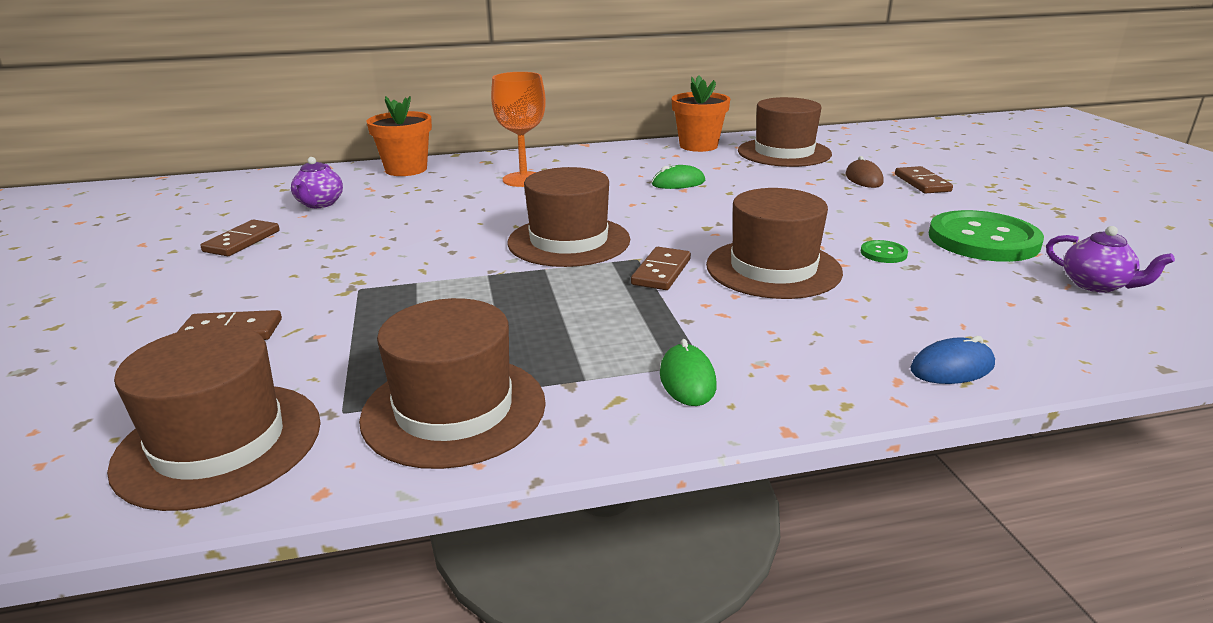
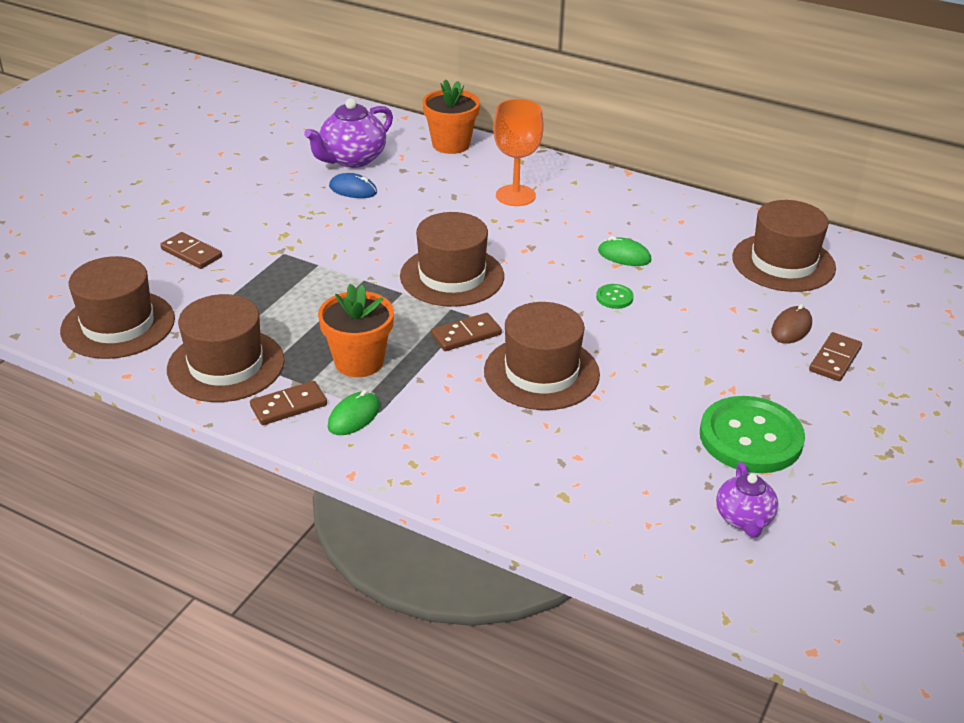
camera: 40 degrees right, 10 degrees up
(242, 241) = (271, 177): brown domino -> brown domino (289, 406)
(319, 204) = (352, 159): purple teapot -> purple teapot, size x1.62
(698, 146) = (721, 218): orange flower pot -> orange flower pot (359, 362)
(883, 253) = (644, 404): green button -> green button (614, 297)
(952, 367) = (507, 501): blue mouse -> blue mouse (353, 190)

